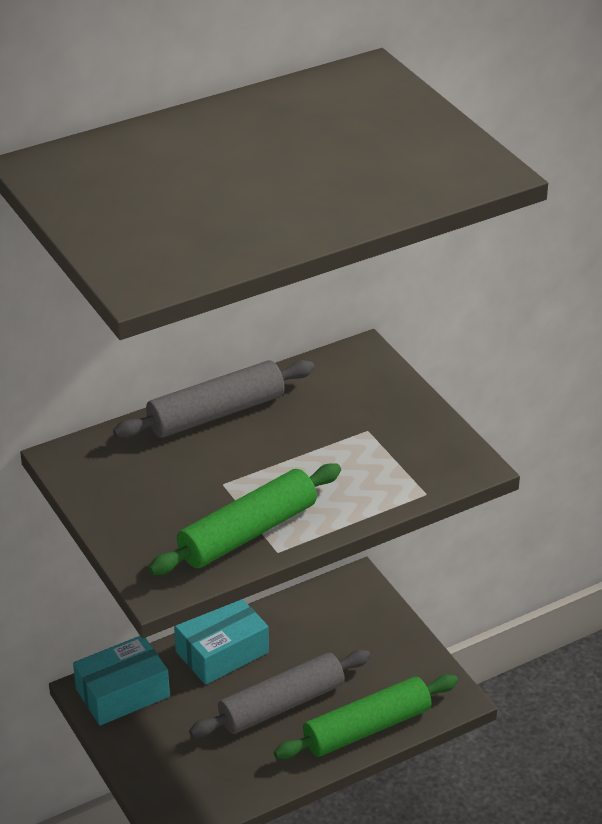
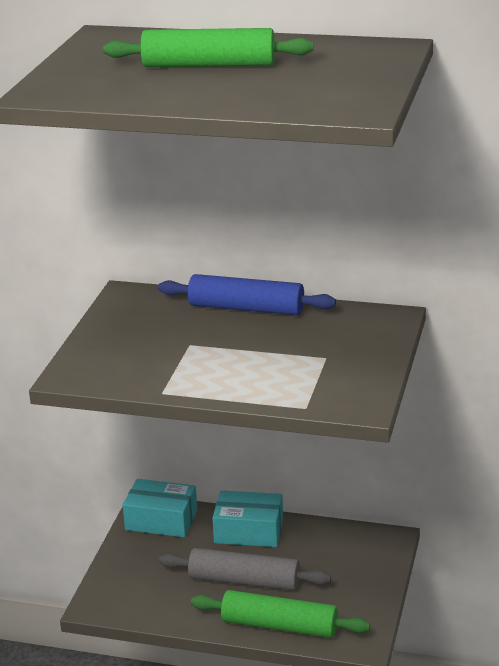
camera: 45 degrees right, 10 degrees down
(216, 413) = (246, 308): grey rolling pin -> blue rolling pin
(248, 533) = (161, 375): green rolling pin -> green rolling pin (208, 65)

